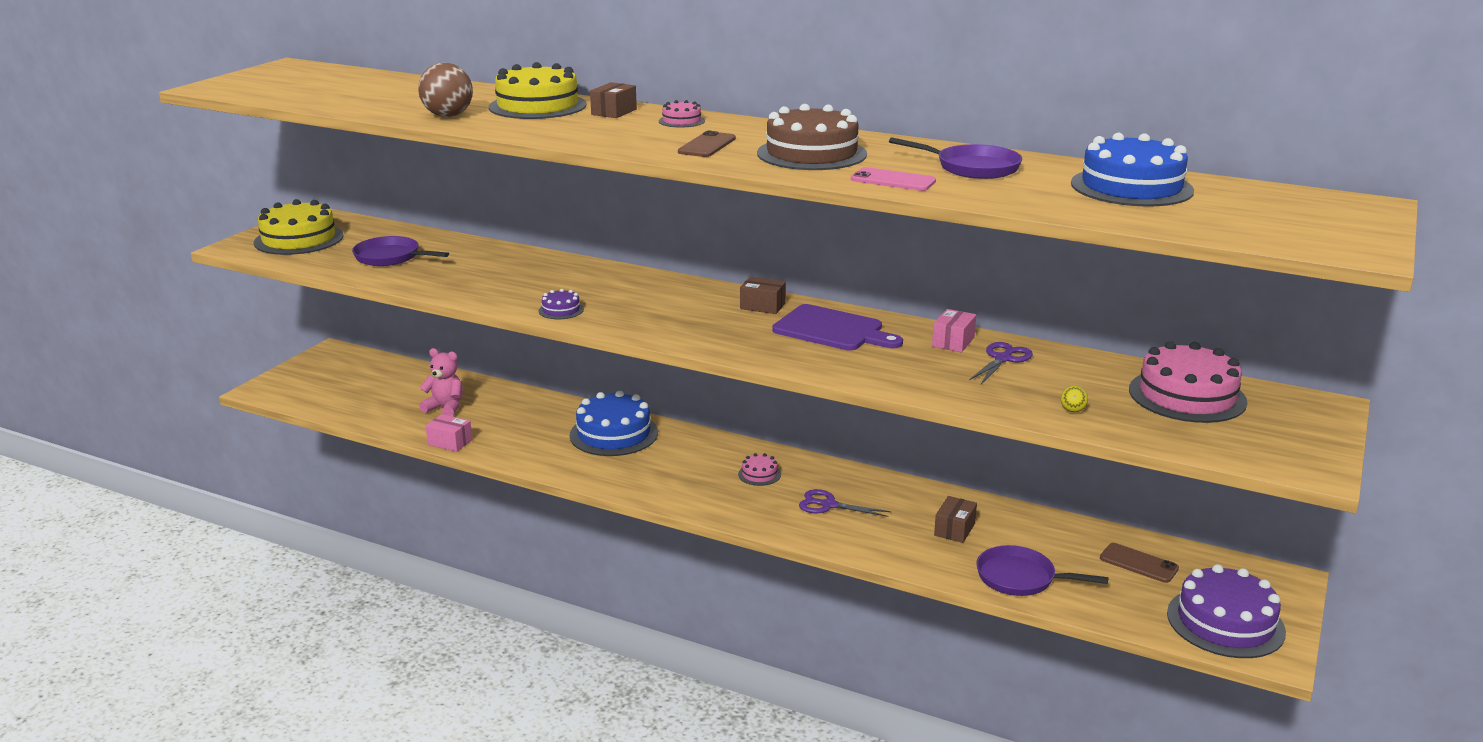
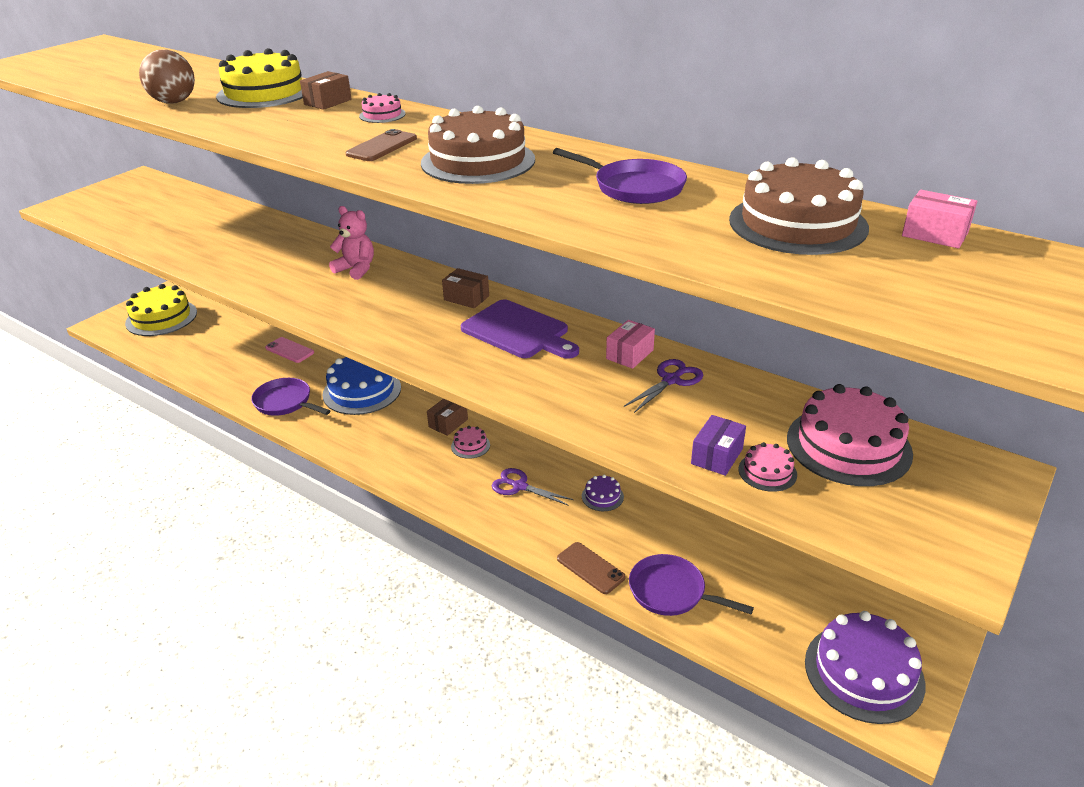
camera: 10 degrees right, 10 degrees up
(299, 239) = (111, 201): yellow cake -> yellow cake (161, 318)
(391, 257) = (173, 224): purple pan -> purple pan (285, 402)
(445, 408) = (235, 353): pink teddy bear -> pink teddy bear (356, 269)
(450, 442) = (223, 389): pink box -> pink box (934, 234)
(561, 310) = (282, 291): purple cake -> purple cake (602, 496)
(893, 180) = (537, 201): pink phone -> pink phone (289, 350)
(954, 529) = (627, 526): brown box -> brown box (448, 423)
(1072, 410) = (717, 456): yellow ball -> purple box
(1123, 418) = (767, 472): none -> pink cake
(1131, 187) = (797, 224): blue cake -> brown cake
(1138, 563) = (795, 586): brown phone -> brown phone (590, 568)

